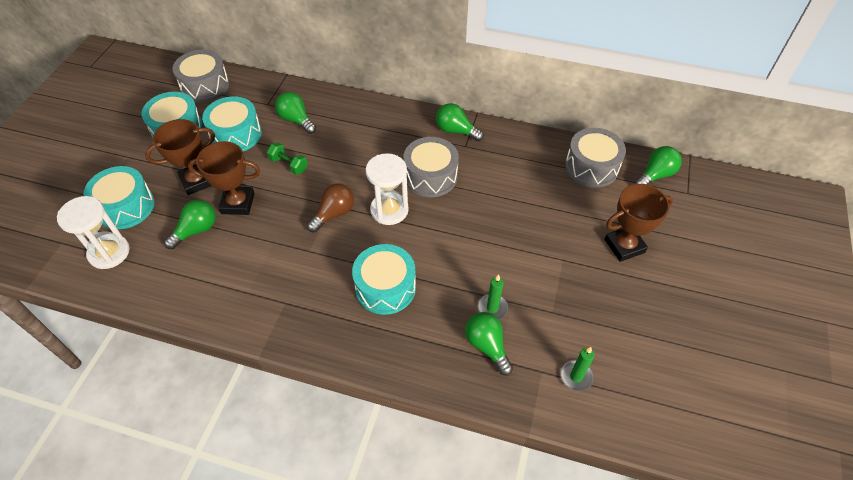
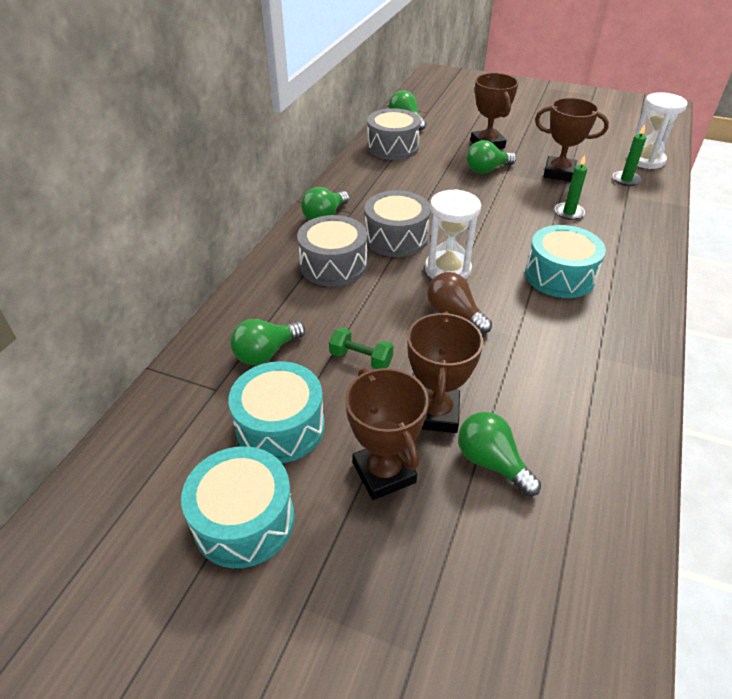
camera: 85 degrees left, 10 degrees down
(109, 252) = (552, 594): white hourglass -> white hourglass (645, 160)
(126, 207) = (442, 584): turquoise drum -> none
(205, 86) = (128, 485): grey drum -> grey drum (333, 265)
(288, 165) = (361, 359): green dumbbell -> green dumbbell turned 75 degrees clockwise
(487, 346) = (611, 219): green light bulb -> green light bulb (487, 170)
(575, 309) = (559, 173): none -> brown trophy

